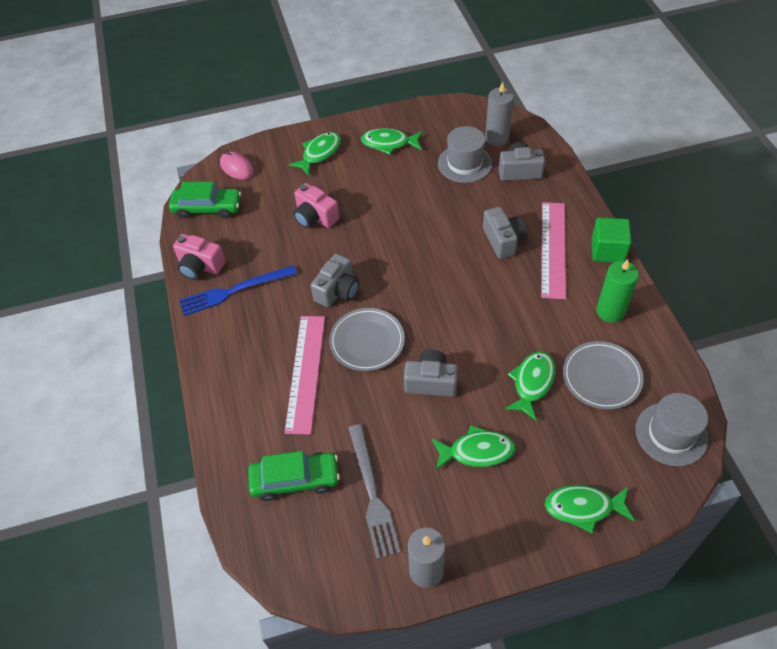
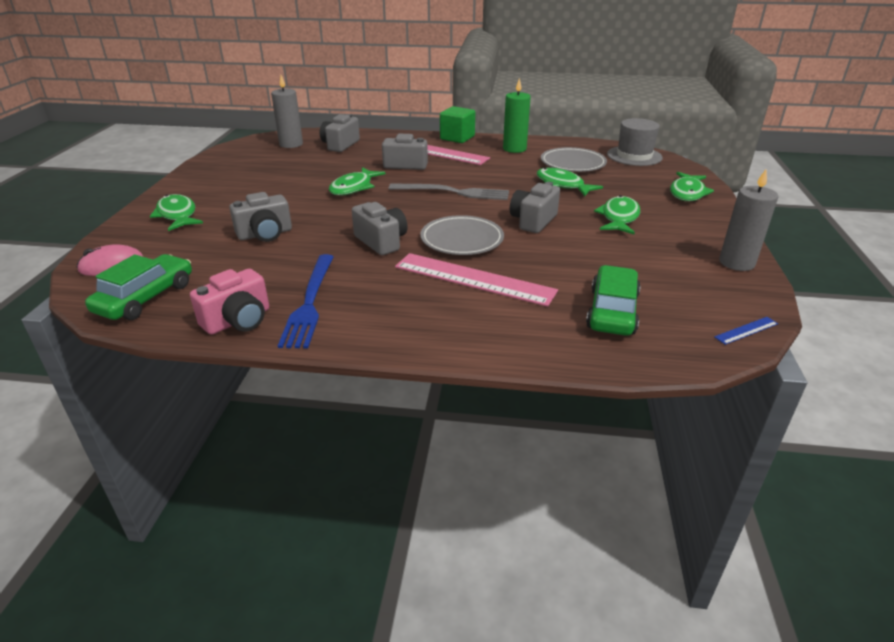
camera: 70 degrees left, 20 degrees down
(303, 584) = (746, 330): none -> blue ruler
(315, 217) = (265, 234): pink camera -> grey camera
(372, 494) = (646, 272): grey fork -> grey fork (453, 192)
(389, 143) = (223, 182): green fish -> green fish (353, 188)
(464, 163) = (300, 160): grey hat -> none

